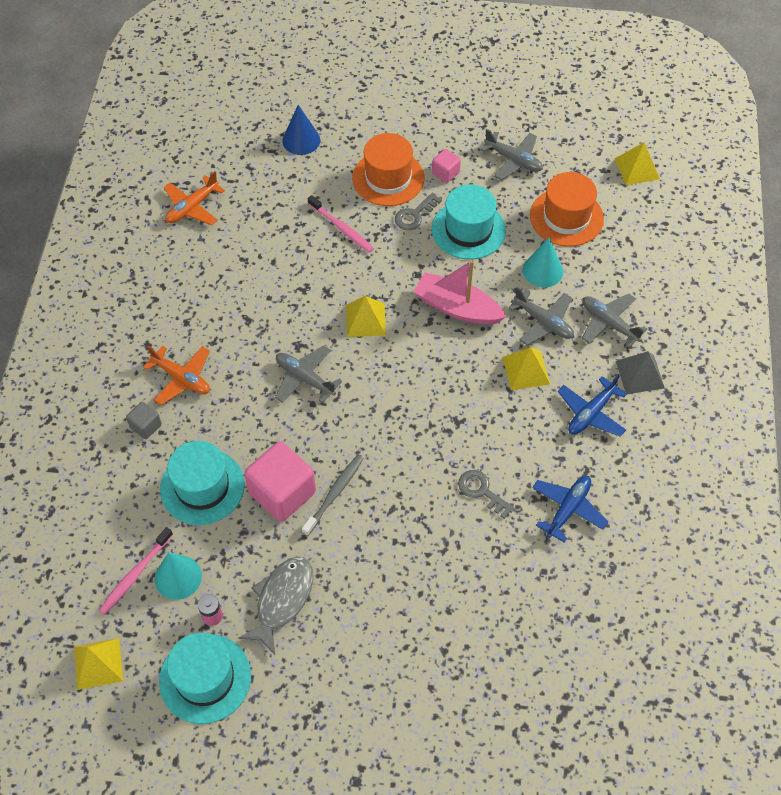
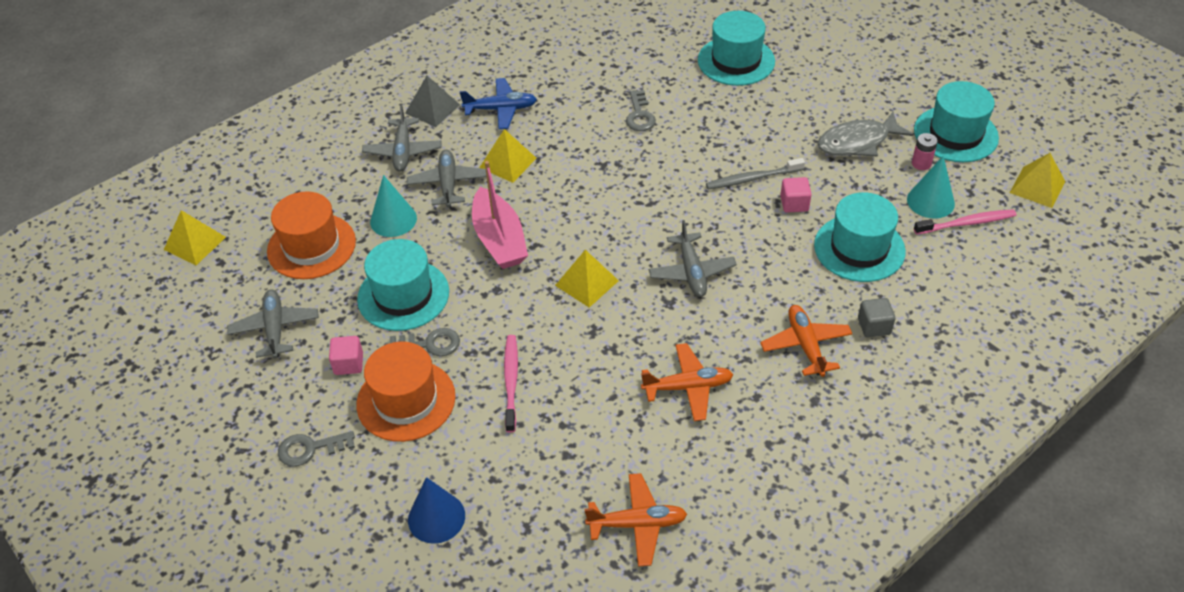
camera: 135 degrees left, 10 degrees down
(233, 298) = (688, 387): none -> orange plane
(282, 493) = (794, 204): pink cube -> pink cube, size x0.49
(406, 123) = (310, 449): none -> grey key
(466, 622) = (736, 61): none -> turquoise hat
(568, 509) = (593, 72): blue plane -> none

